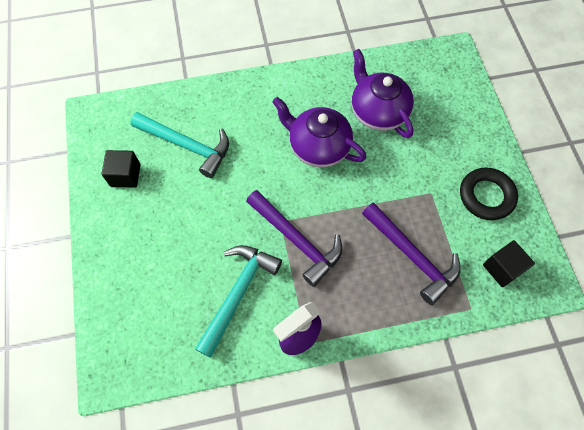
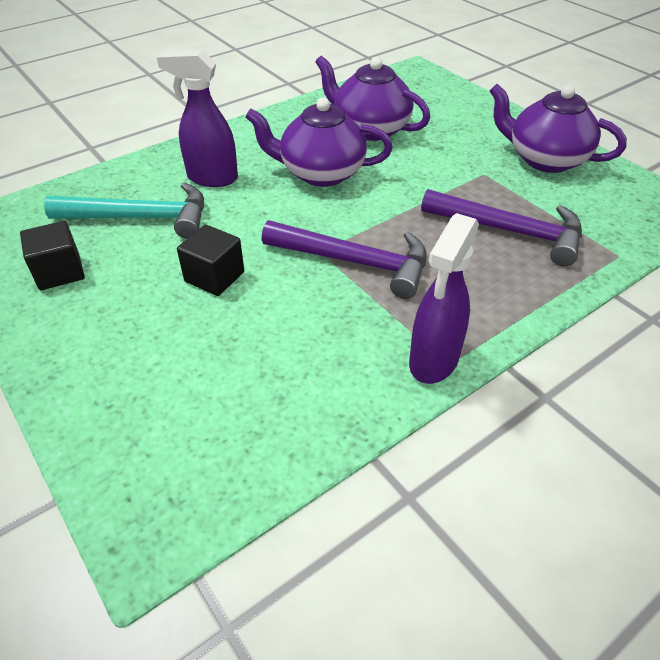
camera: 25 degrees left, 20 degrees down
(238, 293) = (310, 343): turquoise hammer -> none
(245, 124) = (211, 178): none -> purple spray bottle
(486, 196) = (545, 159): black ring -> purple teapot
(502, 268) = (617, 210): black cube -> black cube (214, 277)

